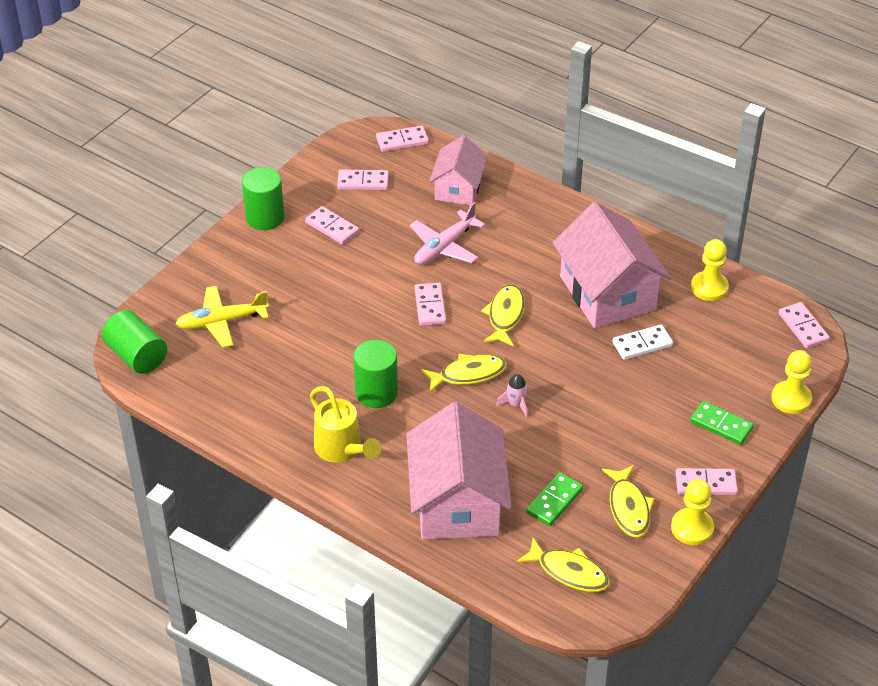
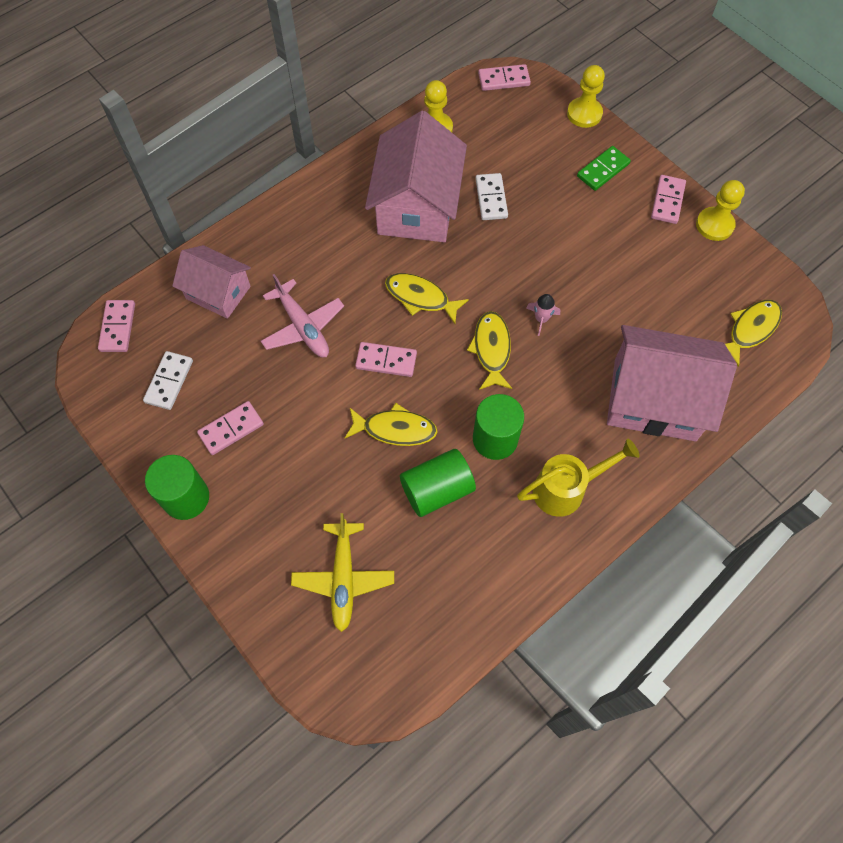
camera: 75 degrees left, 20 degrees up
(137, 356) = (369, 687): green cylinder -> green cylinder (437, 490)
(363, 182) = (169, 381): pink domino -> white domino
(554, 501) = (667, 319): green domino -> none
(607, 293) = (417, 206): pink house -> pink house turned 75 degrees counterclockwise
(628, 508) = (684, 264): yellow fish -> yellow fish (395, 429)

